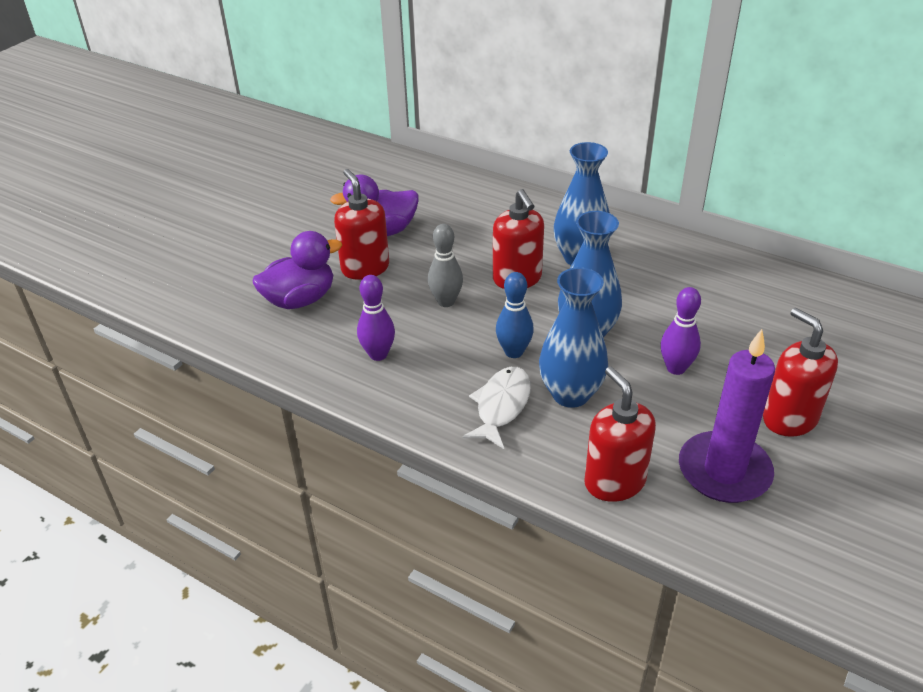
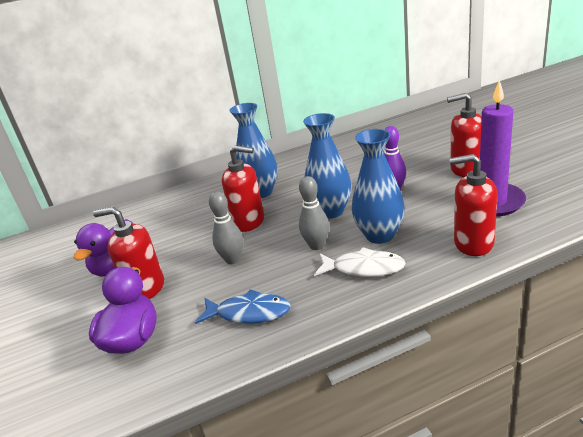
camera: 50 degrees left, 10 degrees down
(378, 354) = (249, 313): purple bowling pin -> blue fish
(501, 406) = (364, 268): white fish -> white fish turned 135 degrees clockwise
(514, 352) = (317, 245): blue bowling pin -> grey bowling pin

